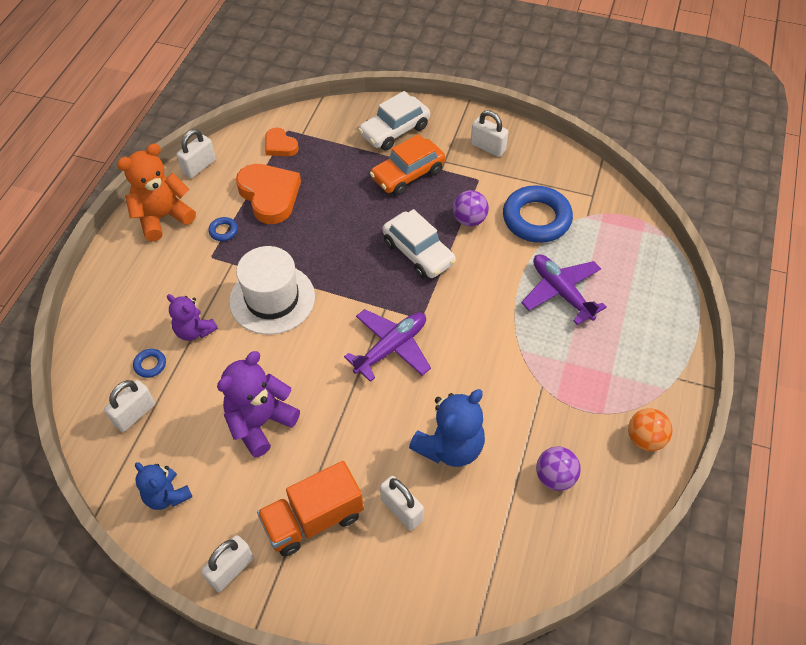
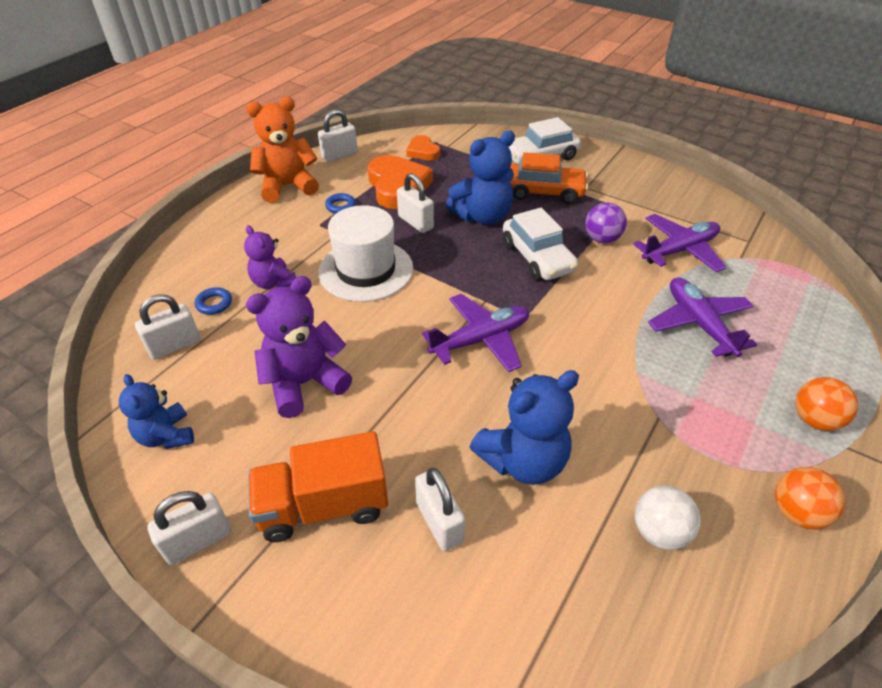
camera: 15 degrees right, 10 degrees down
(359, 216) = (482, 216): none -> blue teddy bear
(408, 174) = (544, 192): orange car -> orange car turned 150 degrees counterclockwise
(488, 147) = (635, 183): white padlock -> white padlock (415, 222)
(536, 219) = (679, 250): blue ring -> purple plane
(555, 477) = (659, 531): purple ball -> white ball
(653, 361) = (814, 420): none -> orange ball

